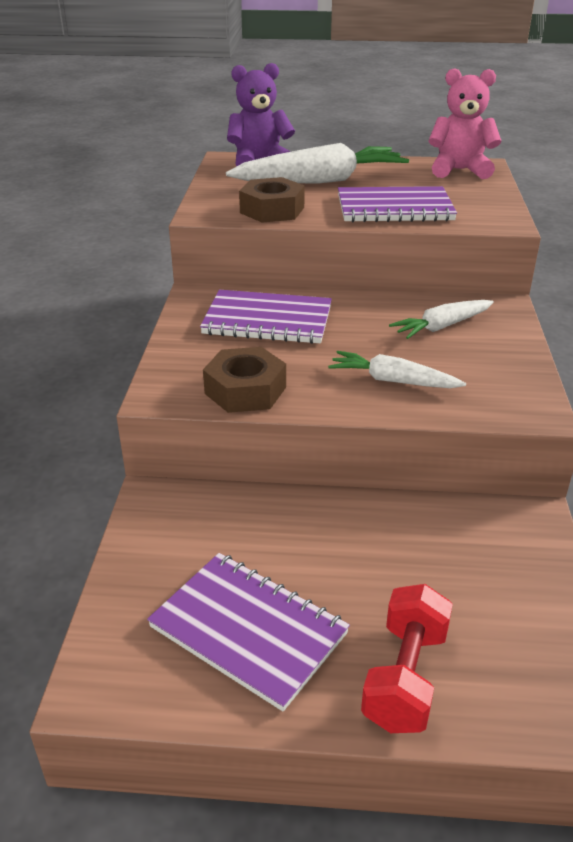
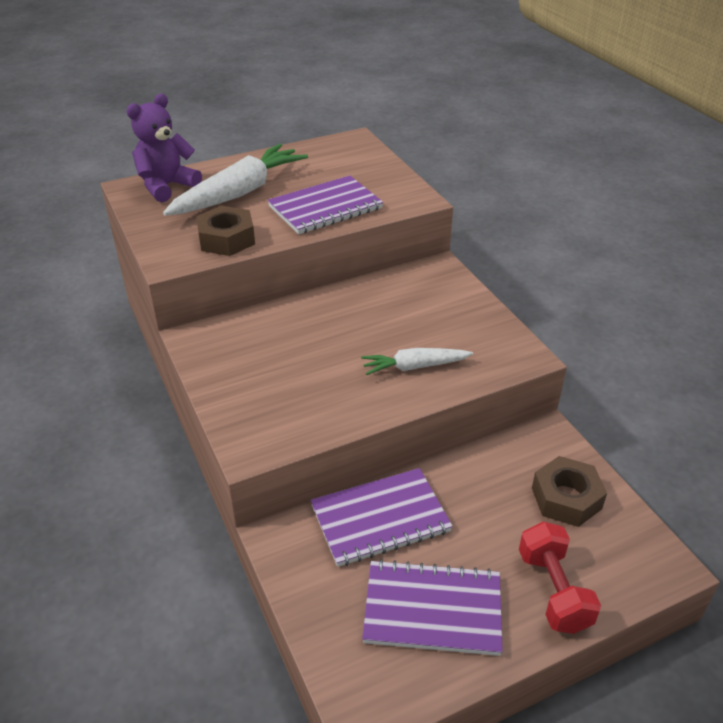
camera: 30 degrees left, 5 degrees up
(245, 390) = (313, 418): brown nut -> brown nut (566, 498)
(267, 320) = (275, 344): purple notebook -> purple notebook (380, 519)
(442, 326) = (411, 303): white carrot -> none
(459, 170) = (342, 150): pink teddy bear -> none

